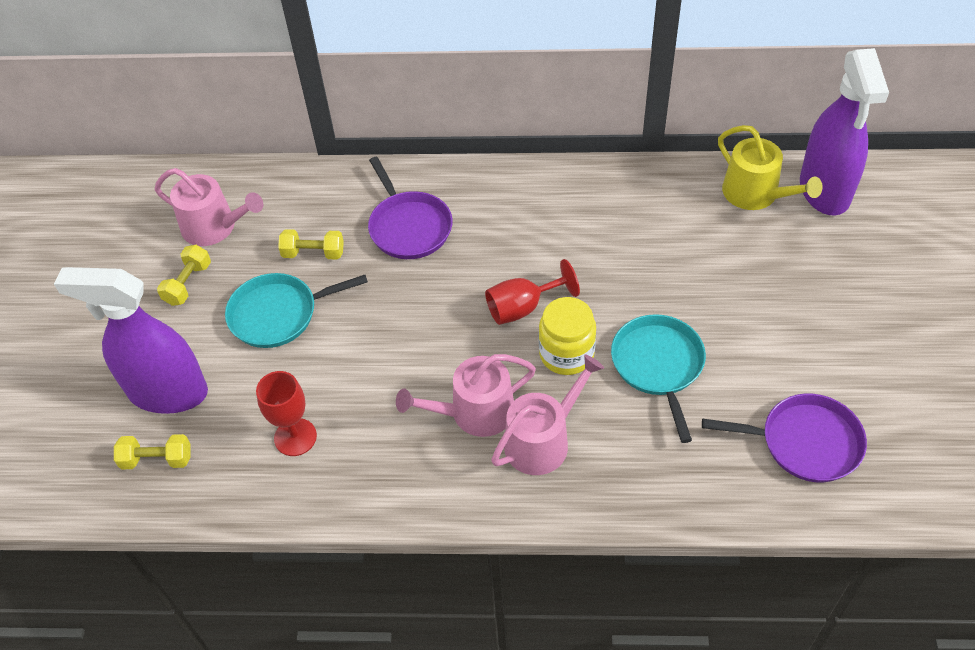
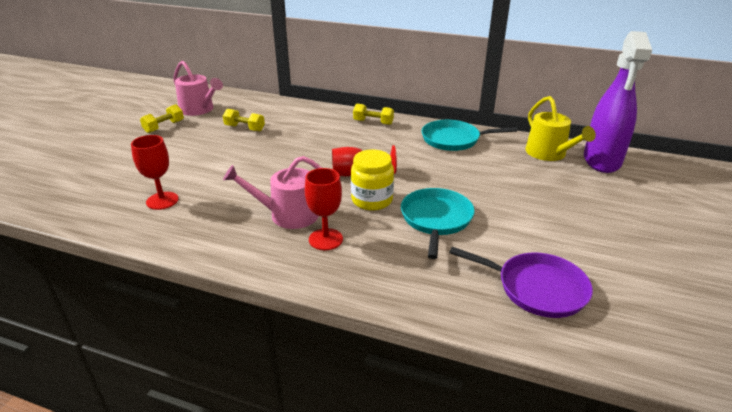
camera: 15 degrees right, 20 degrees down
(157, 459) = (71, 192): yellow dumbbell -> yellow dumbbell (373, 122)
(167, 392) = (108, 165): purple spray bottle -> none
(278, 314) = (202, 147): turquoise pan -> turquoise pan (453, 139)
(409, 227) = (309, 128): purple pan -> none
(542, 440) = (325, 239): pink watering can -> red goblet

